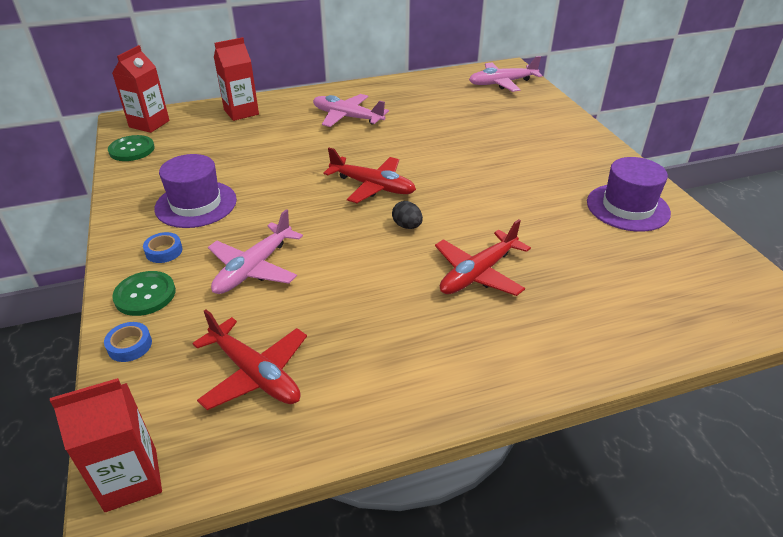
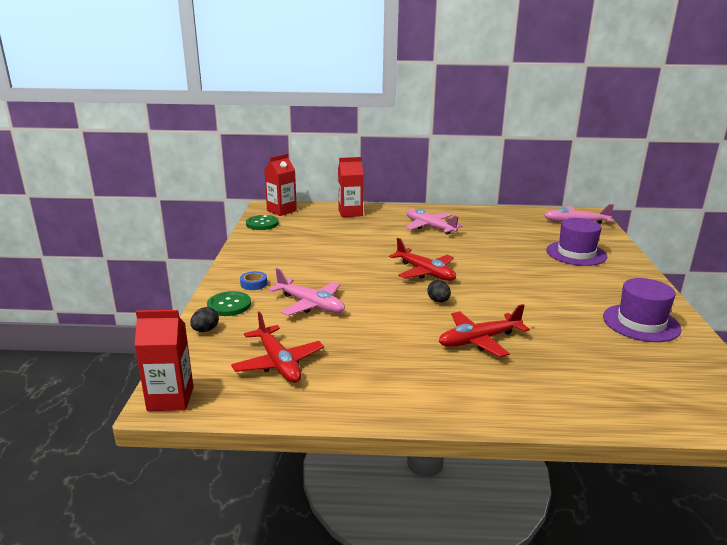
camera: 20 degrees right, 15 degrees down
(130, 345) = (205, 330): blue tape -> black egg
(196, 204) = (289, 261): purple hat -> purple hat (576, 253)
(254, 268) = (310, 304): pink plane -> pink plane turned 105 degrees counterclockwise

